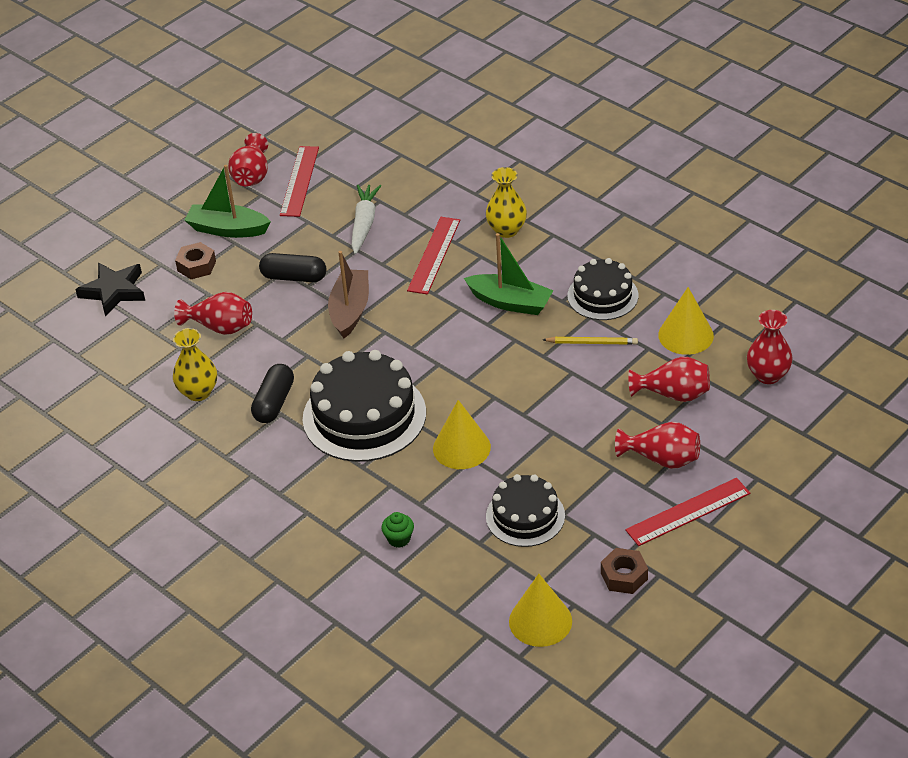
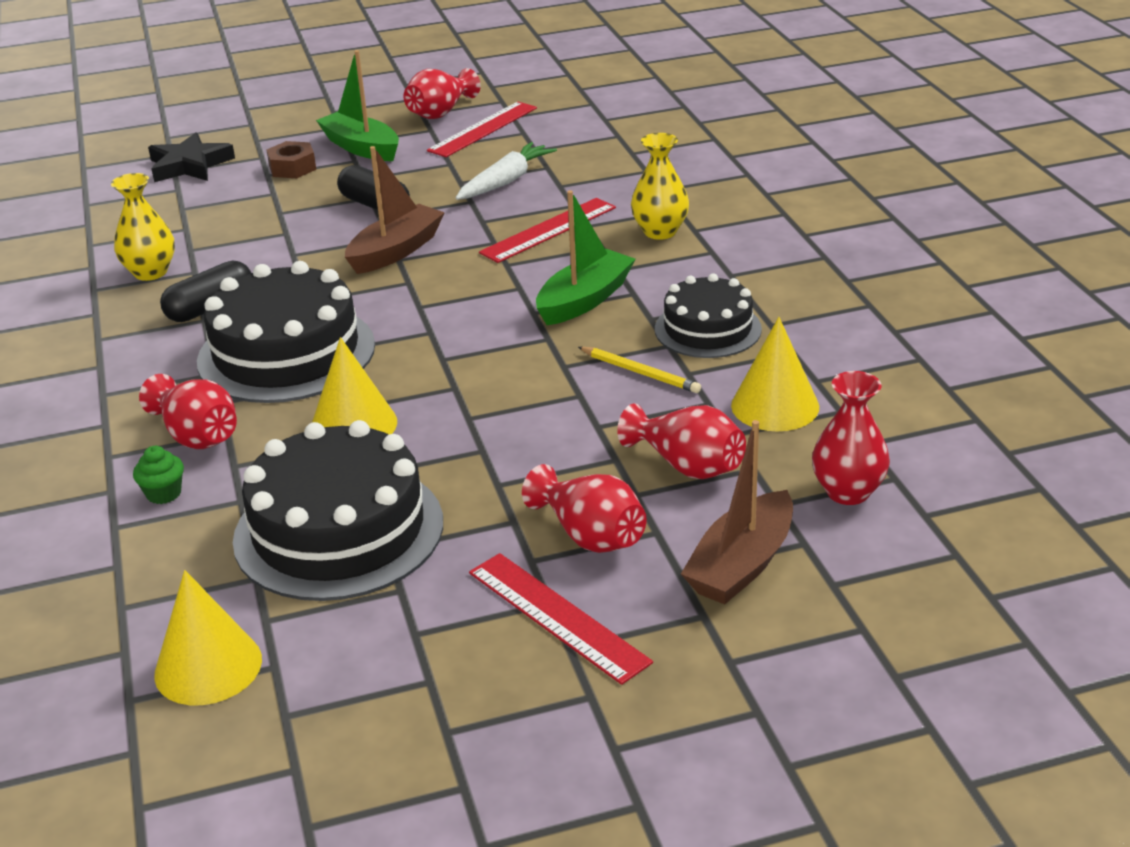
camera: 30 degrees right, 10 degrees down
(220, 327) = (246, 224): red vase -> red vase (197, 436)
(510, 302) = (584, 300): green boat -> green boat turned 105 degrees counterclockwise
(525, 516) = (339, 531): black cake -> black cake, size x1.66
(624, 576) = (380, 660): brown nut -> none
(688, 512) = (557, 616): red ruler -> red ruler turned 45 degrees clockwise
(751, 442) = (741, 564): none -> brown boat

